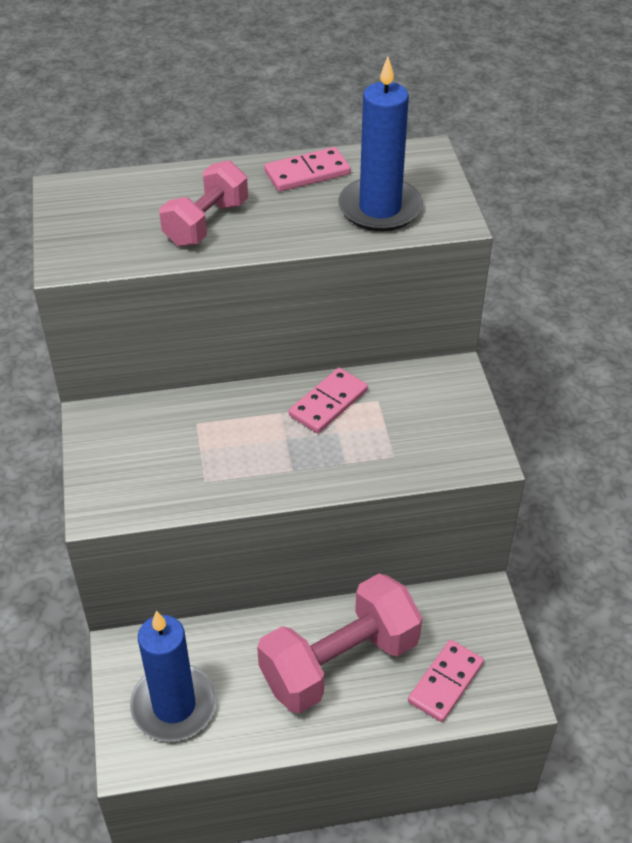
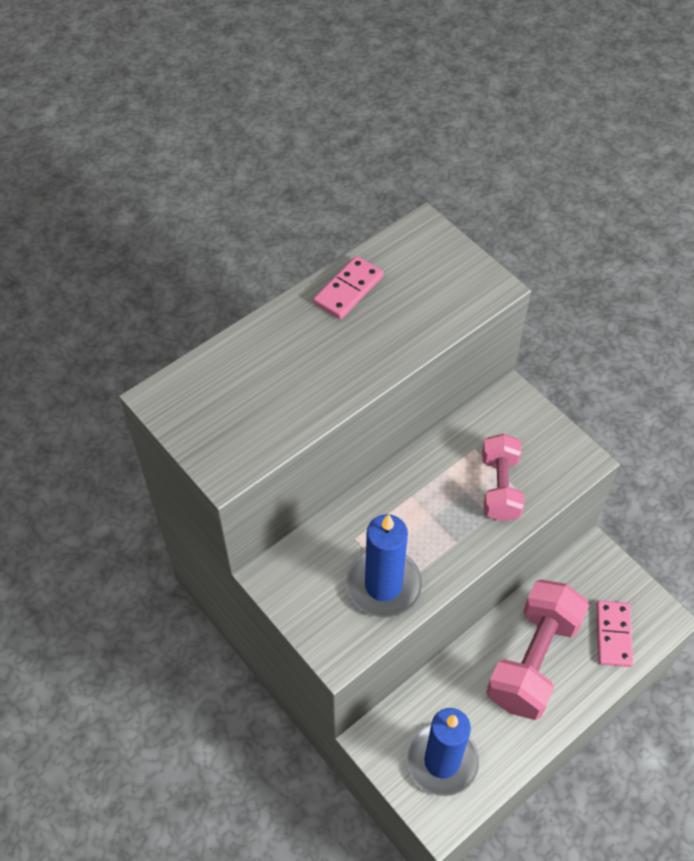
camera: 30 degrees left, 10 degrees up
(206, 223) = (308, 377): pink dumbbell -> pink dumbbell (500, 487)
(328, 403) = (441, 470): pink domino -> none
(380, 208) = (431, 300): blue candle -> blue candle (383, 585)

